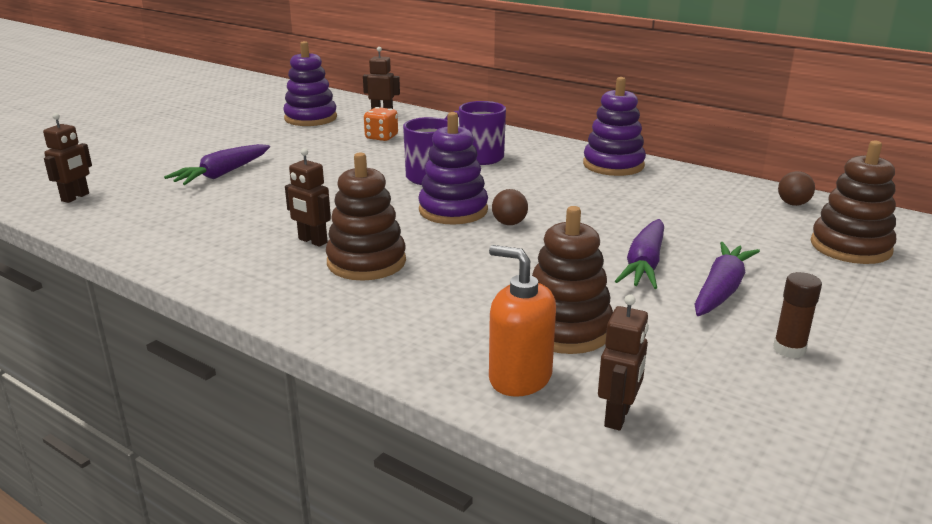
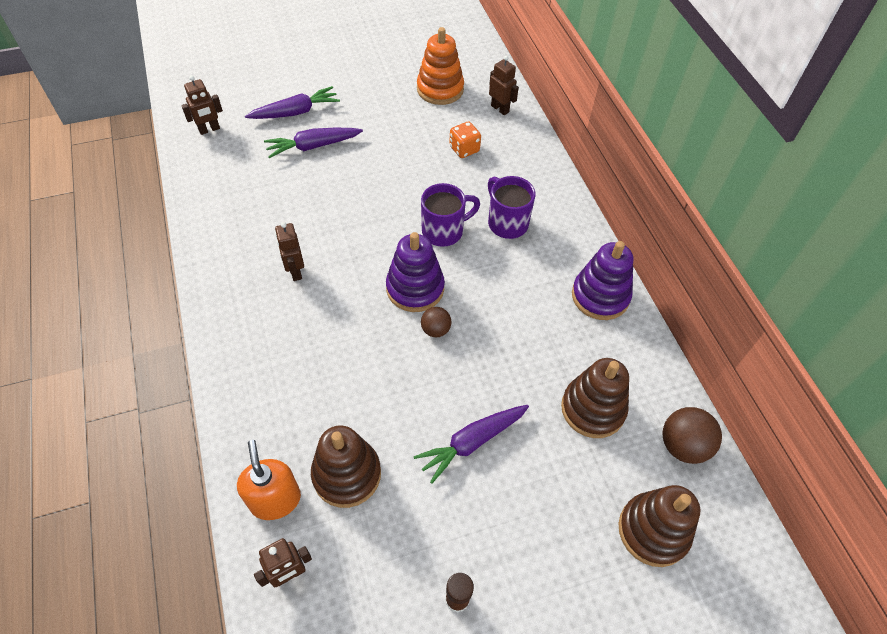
camera: 35 degrees right, 30 degrees up
(310, 118) = (440, 89): purple stacking toy -> orange stacking toy
(366, 262) = (304, 318): brown stacking toy -> brown stacking toy (593, 409)
(721, 290) = (490, 508): purple carrot -> purple carrot (295, 112)
(793, 204) = (683, 445): brown ball -> brown ball, size x1.64

